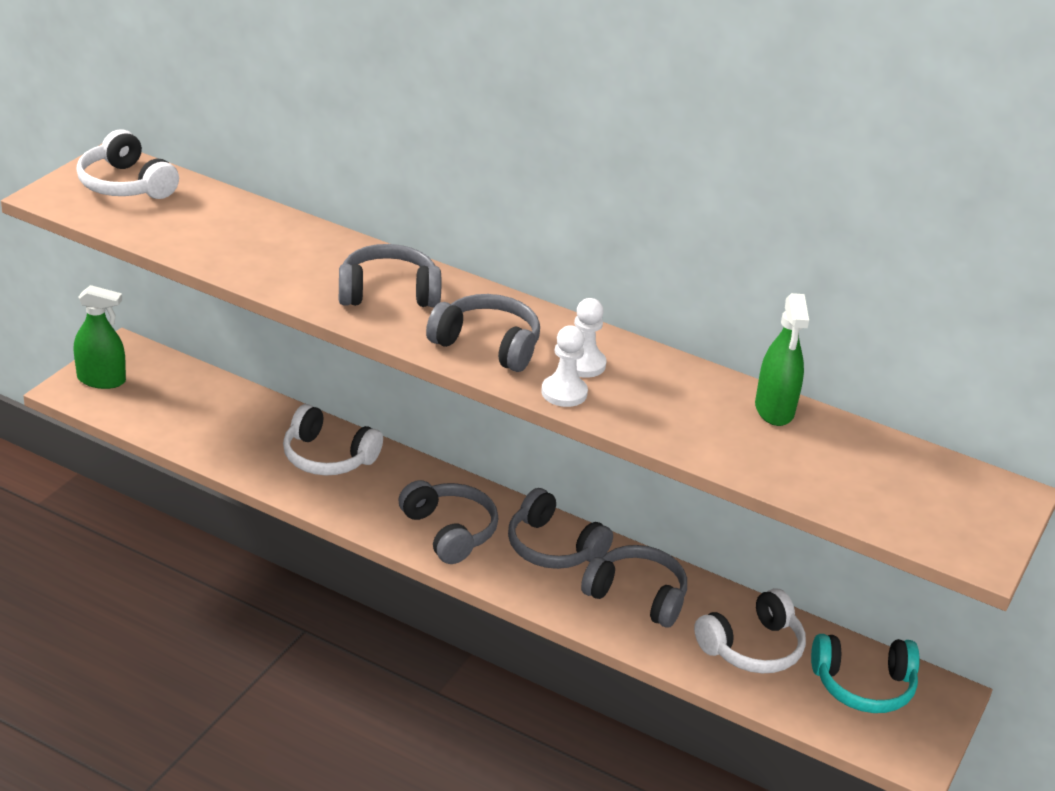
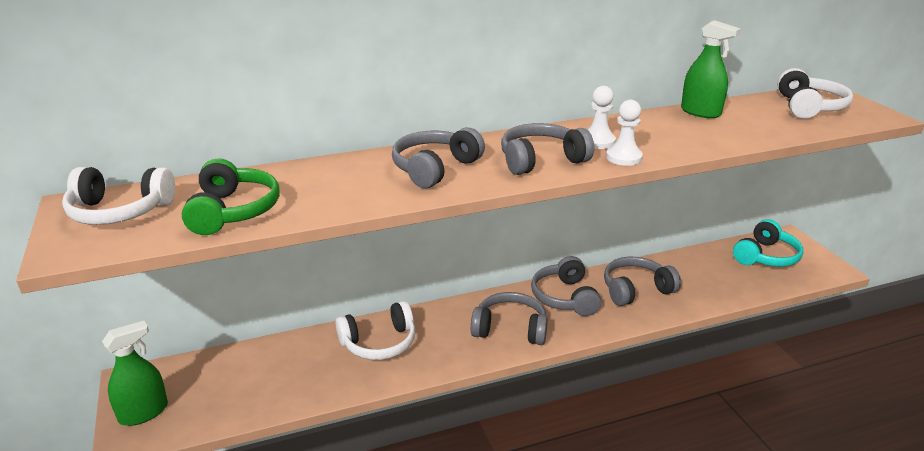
camera: 45 degrees left, 5 degrees down
(186, 232) = (232, 211): none -> green headphones
(553, 547) = (565, 297): grey headphones -> grey headphones turned 90 degrees clockwise
(752, 647) = (710, 274): white headphones -> white headphones (808, 107)

